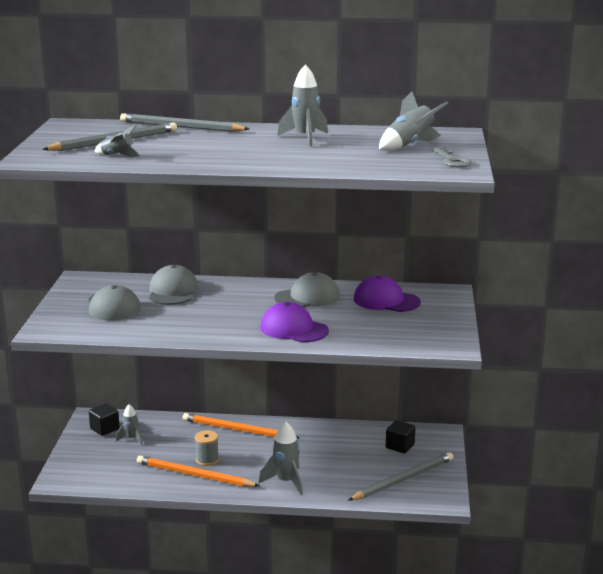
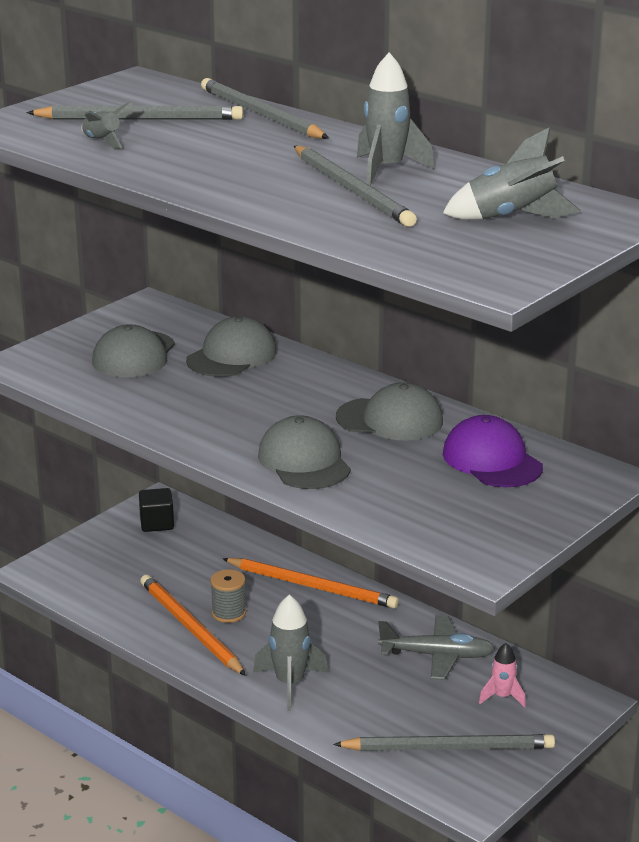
camera: 35 degrees right, 5 degrees up
(131, 439) = (172, 548): grey rocket -> none
(237, 430) = (312, 586): orange pencil -> orange pencil turned 150 degrees clockwise
(294, 329) = (304, 461): purple cap -> grey cap
(307, 150) = (352, 190): none -> grey pencil
(345, 439) = (437, 655): none -> grey plane
(400, 446) = (502, 697): black cube -> pink rocket
(452, 160) = (522, 260): grey key -> none

